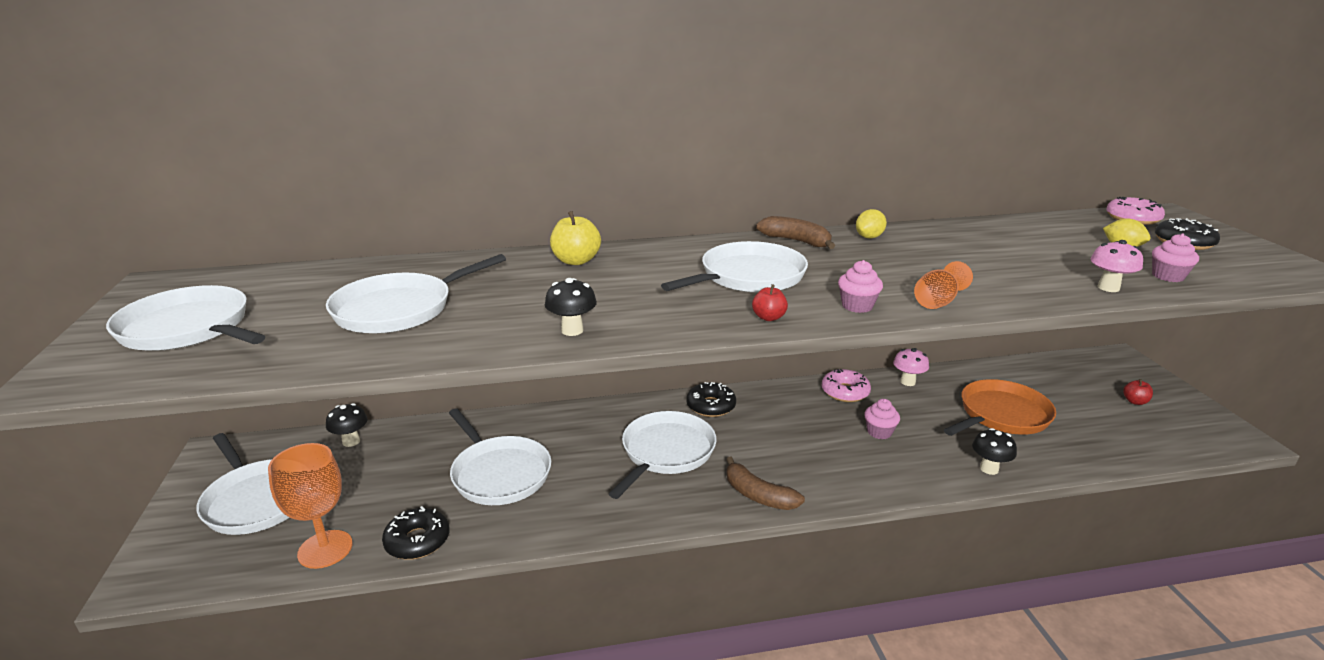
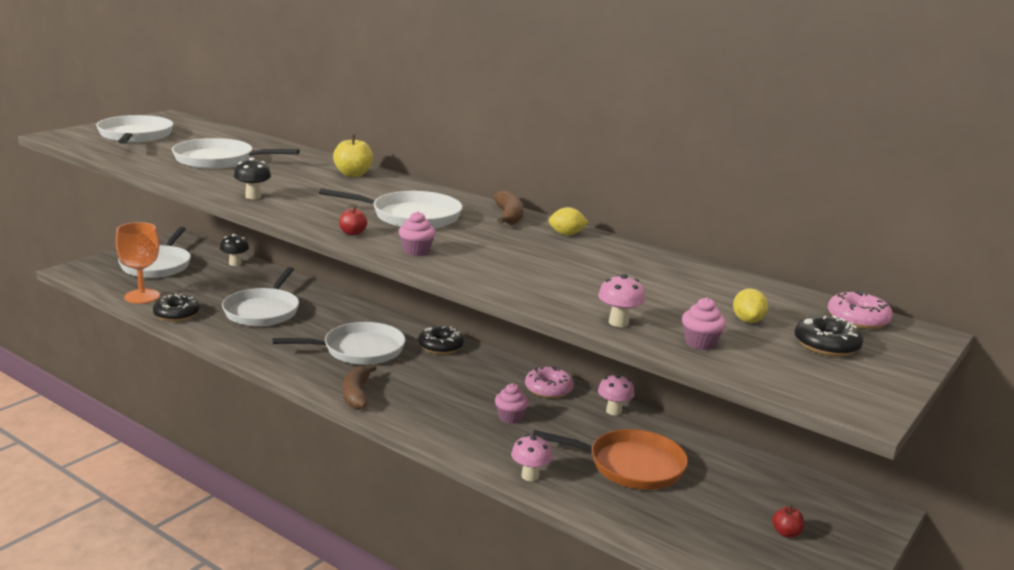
camera: 45 degrees right, 5 degrees down
(938, 302) = (469, 272): orange goblet -> none
(989, 469) = (530, 476): black mushroom -> pink mushroom

